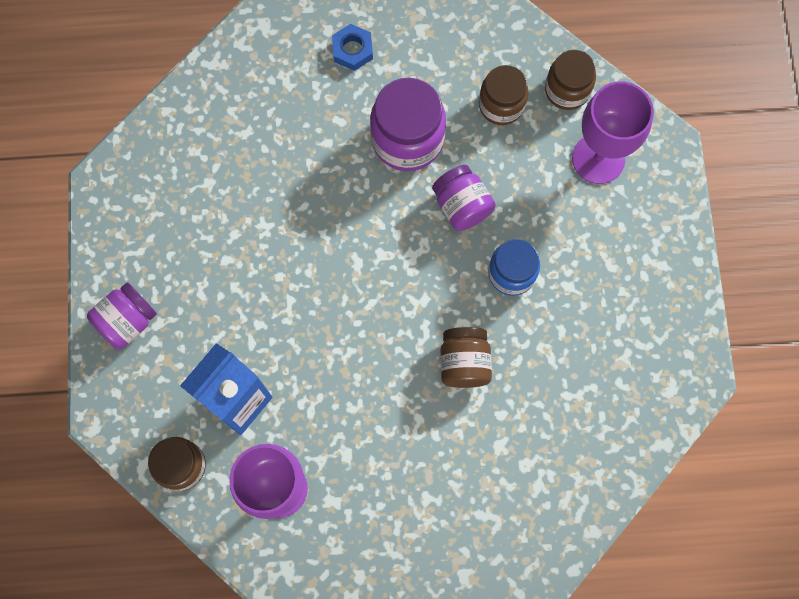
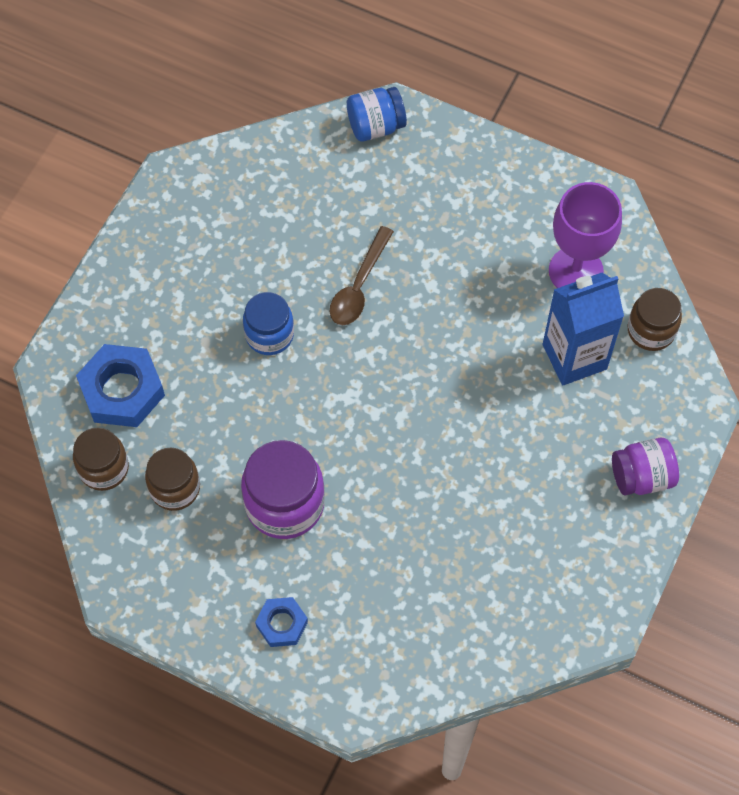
camera: 150 degrees left, 10 degrees down
(462, 206) = (274, 416): purple jar -> none
(464, 362) = (359, 286): brown jar -> brown spoon
(549, 539) = (375, 126): none -> blue jar
(598, 159) = (122, 390): purple goblet -> blue nut

